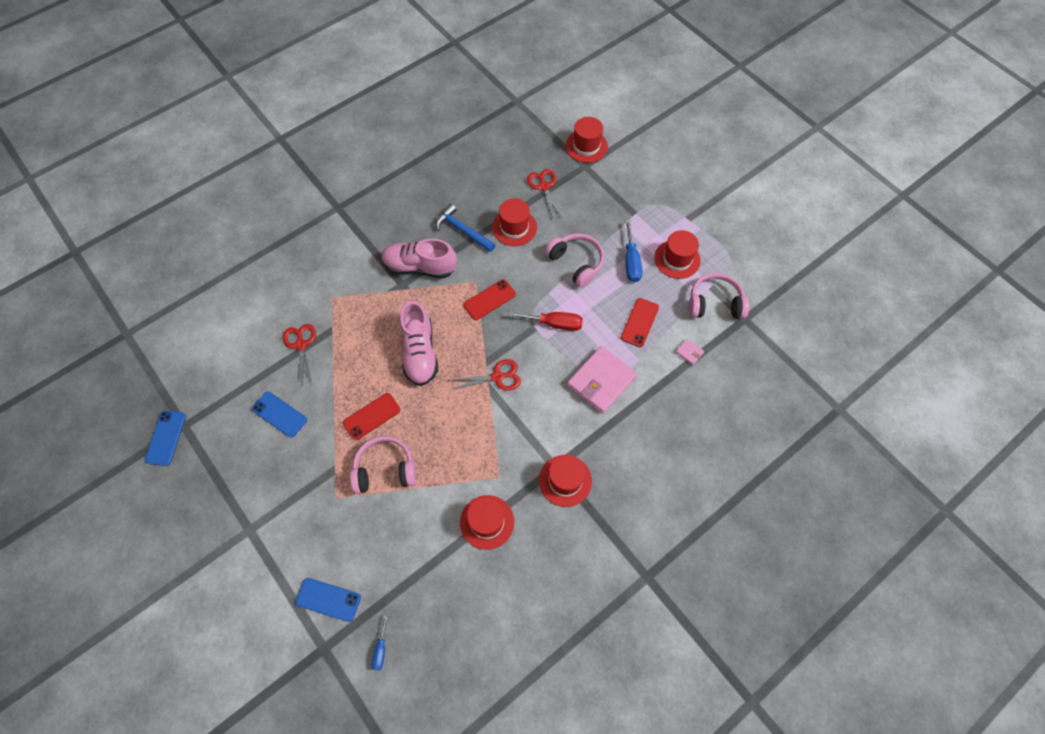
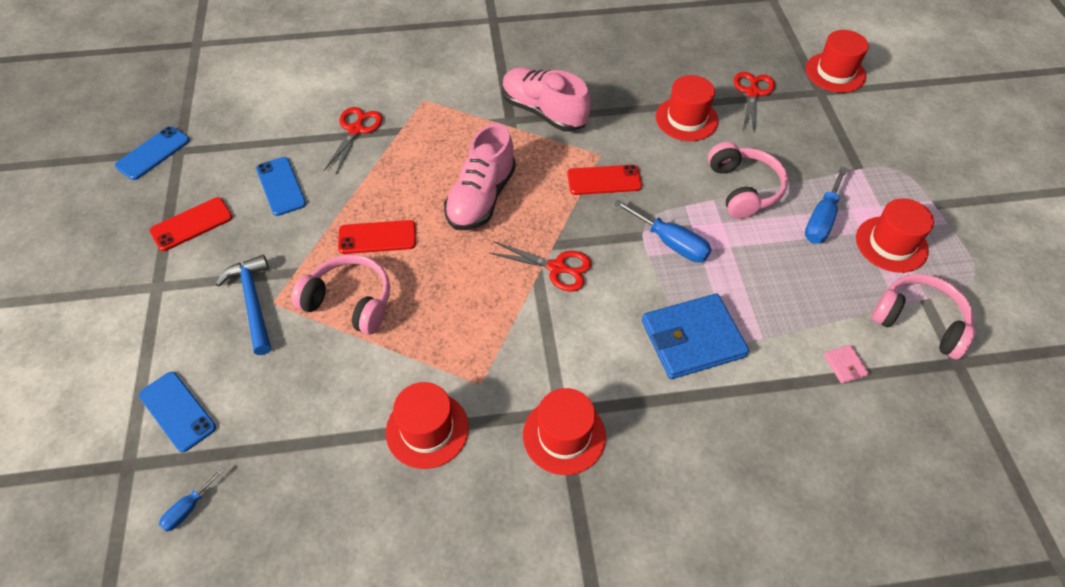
camera: 30 degrees right, 10 degrees down
(462, 230) = (620, 96): blue hammer -> blue hammer (253, 302)
(554, 323) = (671, 243): red screwdriver -> blue screwdriver
(601, 381) = (692, 339): pink wallet -> blue wallet
(639, 322) = (791, 294): red phone -> red phone (191, 224)

